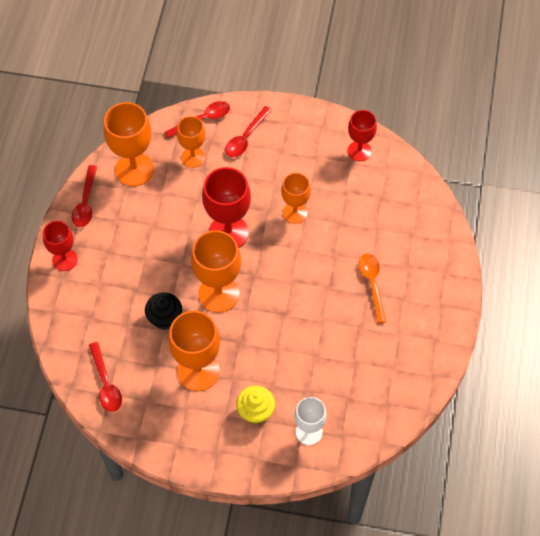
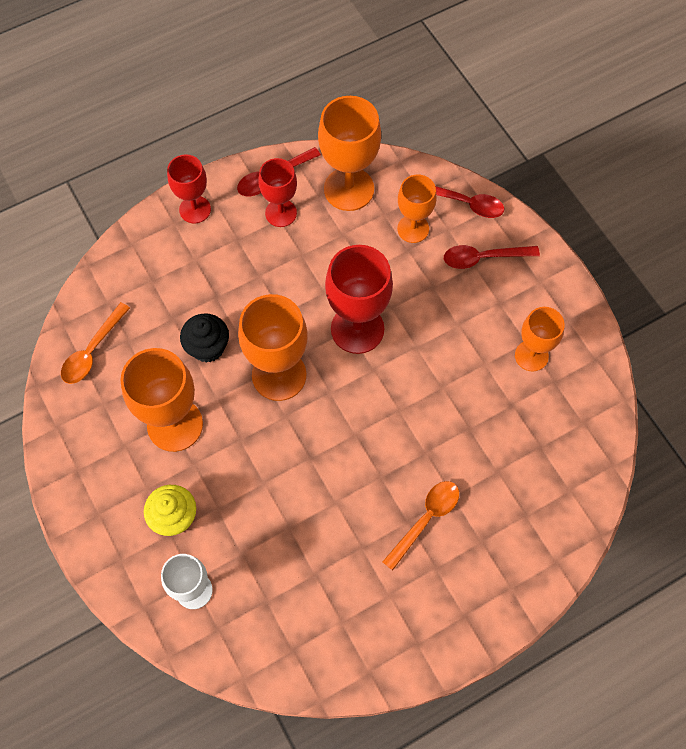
camera: 50 degrees right, 5 degrees up
(106, 383) = (92, 351): red spoon -> orange spoon
(295, 213) = (440, 374): orange goblet -> orange goblet (531, 355)
(359, 151) = (576, 379): red goblet -> red goblet (281, 213)

